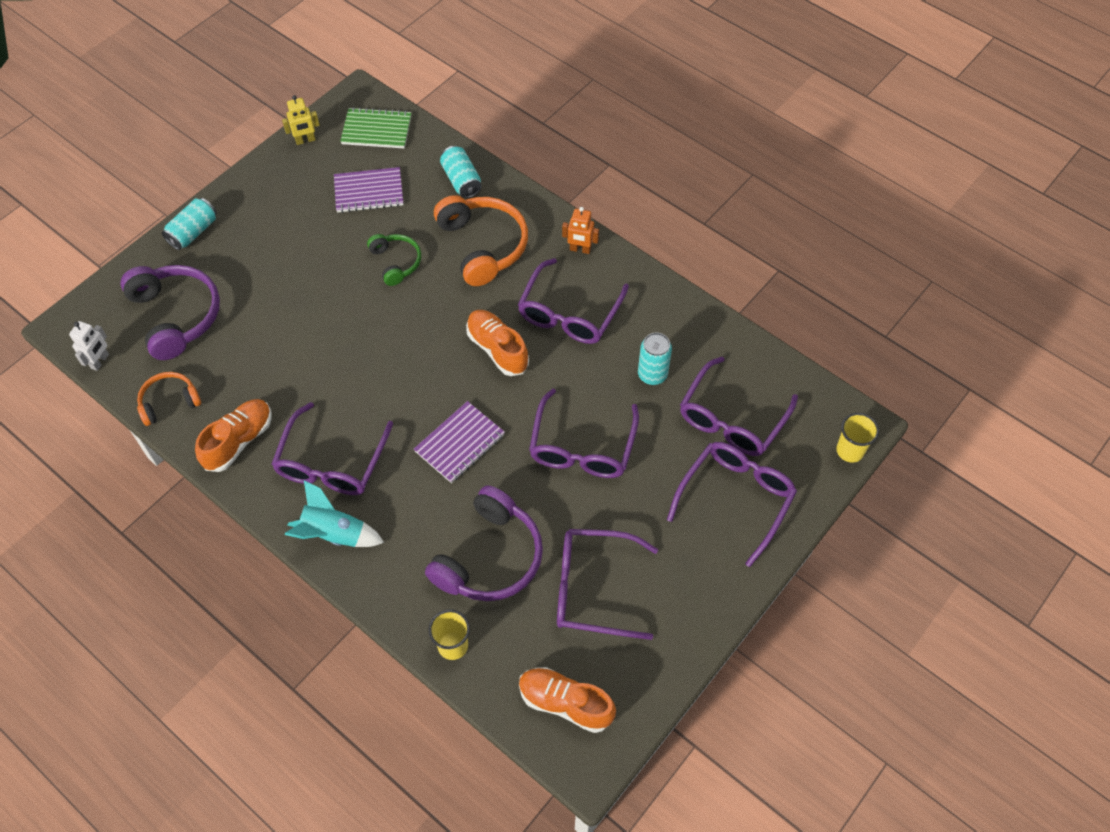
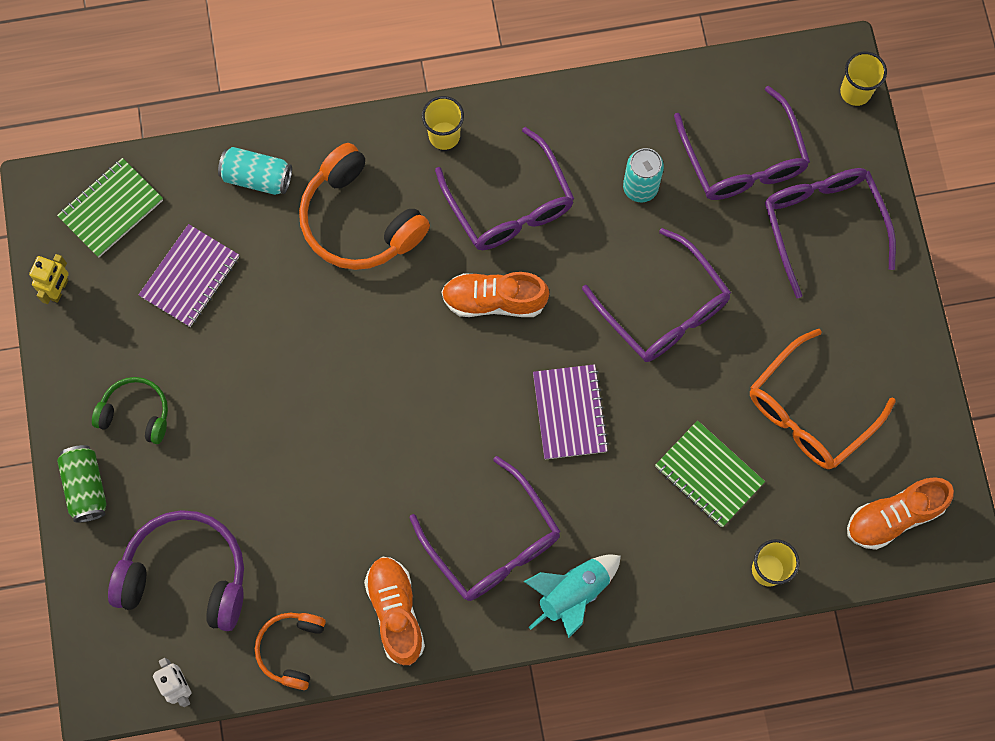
camera: 50 degrees left, 15 degrees up
(193, 232) = (86, 487): turquoise can -> green can
(396, 262) = (306, 317): green headphones -> green headphones (136, 413)
(483, 246) = (359, 220): orange headphones -> orange headphones turned 150 degrees counterclockwise
(489, 557) = (708, 475): purple headphones -> green notebook
(580, 249) = (444, 135): orange robot -> yellow cup
(594, 588) = (810, 411): purple glasses -> orange glasses

